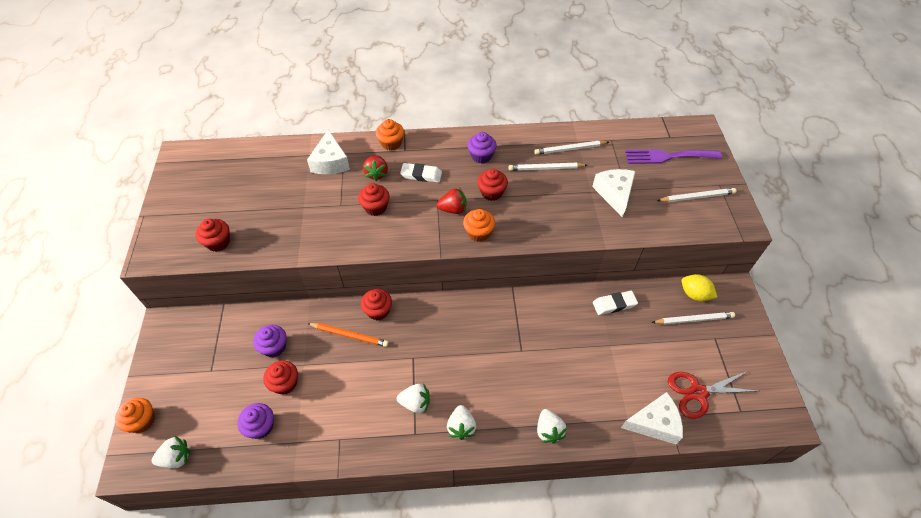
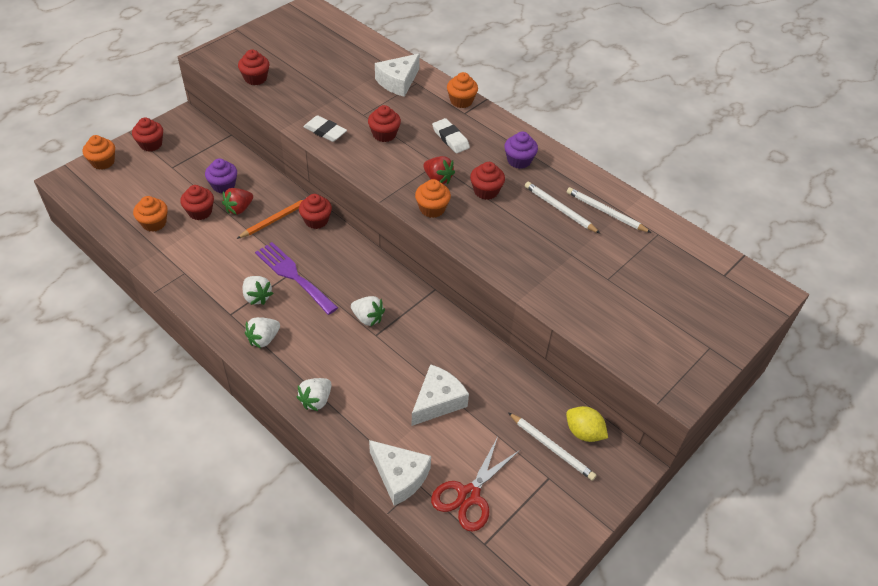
camera: 45 degrees right, 5 degrees down
(165, 369) = (151, 144): none -> red cupcake
(176, 458) = (92, 198): white strawberry -> white strawberry (368, 318)
(260, 426) = (154, 223): purple cupcake -> orange cupcake
(349, 335) = (276, 219): orange pencil -> orange pencil turned 105 degrees counterclockwise
(376, 174) = (419, 113): red strawberry -> red strawberry (239, 209)
(614, 194) = (590, 273): white cheese -> white cheese (437, 401)
(614, 304) = (498, 374): white eraser -> white eraser (325, 131)
(668, 156) = (694, 287): purple fork -> purple fork (293, 276)
(694, 294) = (584, 432): yellow lemon -> yellow lemon turned 45 degrees counterclockwise
(697, 197) = (668, 337): white pencil -> none
(698, 392) = (469, 495): red scissors -> red scissors turned 90 degrees counterclockwise

